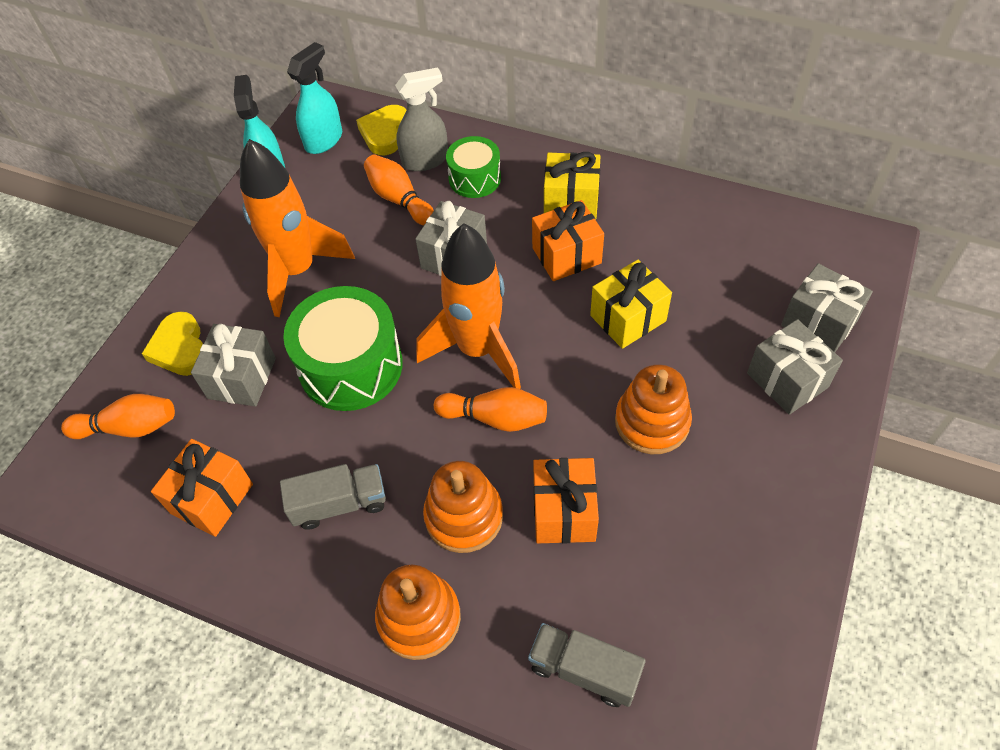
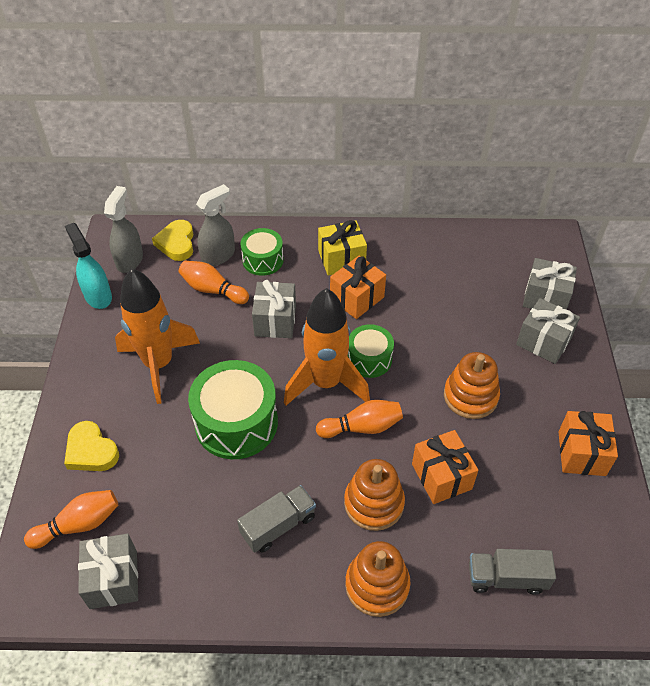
camera: 25 degrees left, 5 degrees down
(212, 499) = (176, 555): orange gift -> orange gift (581, 453)
(242, 378) = (154, 458): grey gift -> grey gift (113, 579)
(324, 140) = (130, 260): turquoise spray bottle -> grey spray bottle
(545, 336) = (369, 359): none -> green drum
(628, 318) = (420, 330): yellow gift -> none

